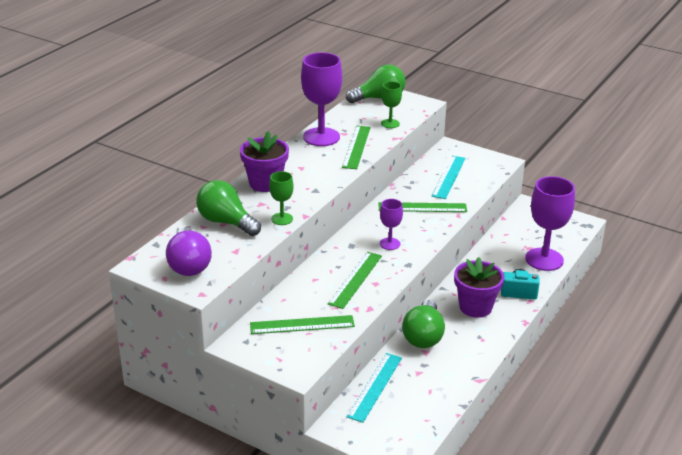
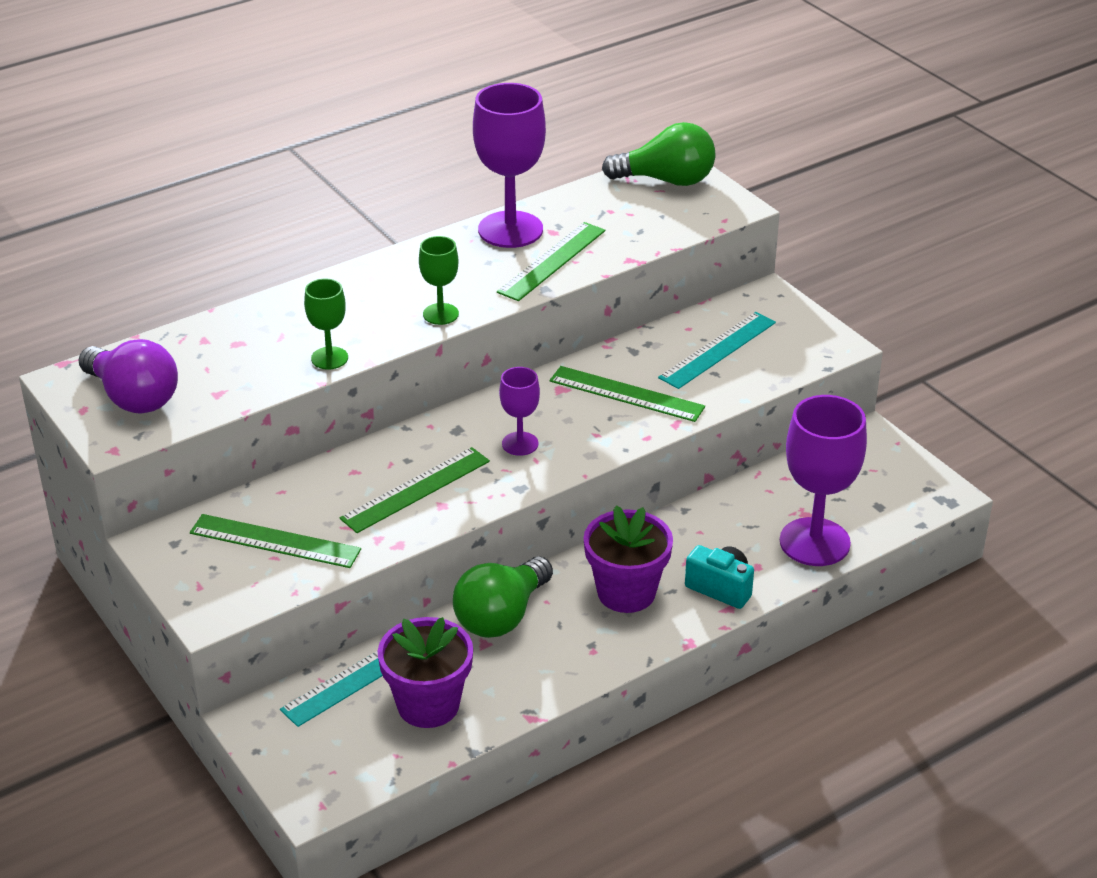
camera: 25 degrees right, 5 degrees up
(189, 265) = (133, 398): purple light bulb -> purple light bulb turned 60 degrees counterclockwise
(226, 222) = (243, 342): green light bulb -> none
(265, 183) = (355, 290): purple flower pot -> purple flower pot (428, 705)
(390, 123) = (644, 231): green goblet -> green goblet (440, 314)

